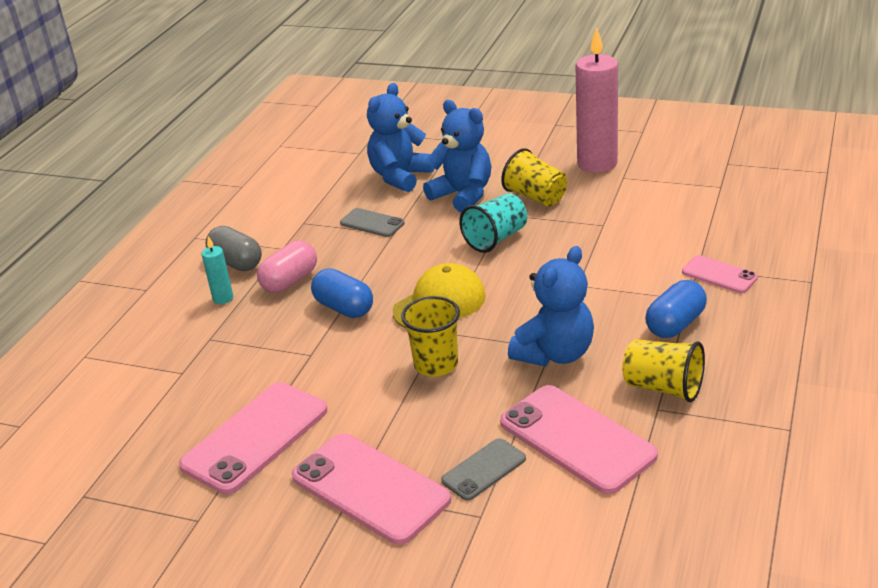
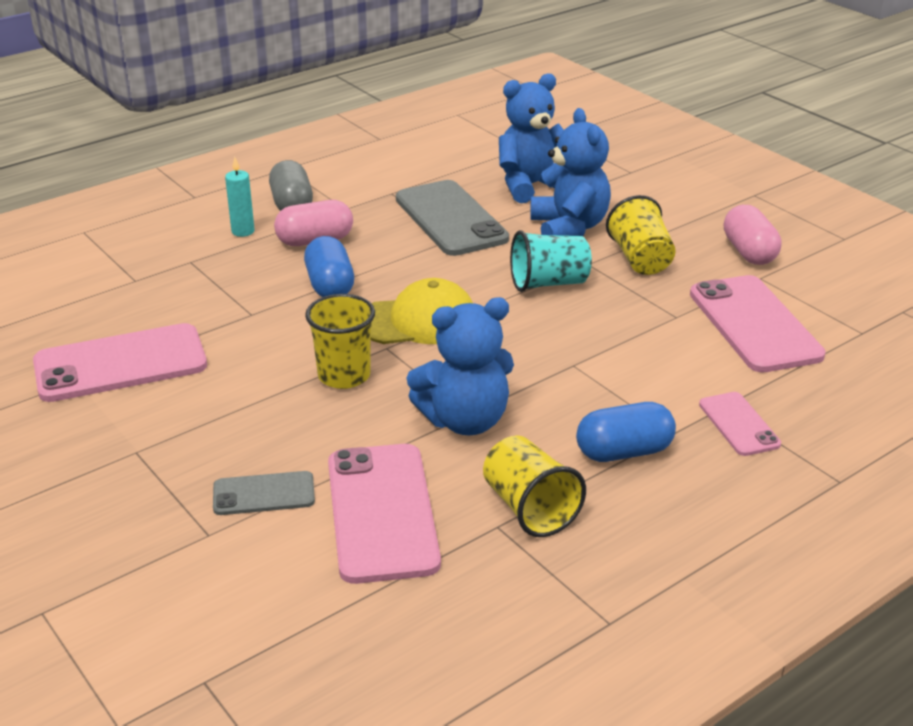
camera: 30 degrees right, 0 degrees up
(370, 488) = (152, 457): pink phone -> pink phone (754, 324)
(372, 223) = (451, 219): grey phone -> grey phone, size x1.88
(597, 164) = (749, 252): pink candle -> pink capsule

